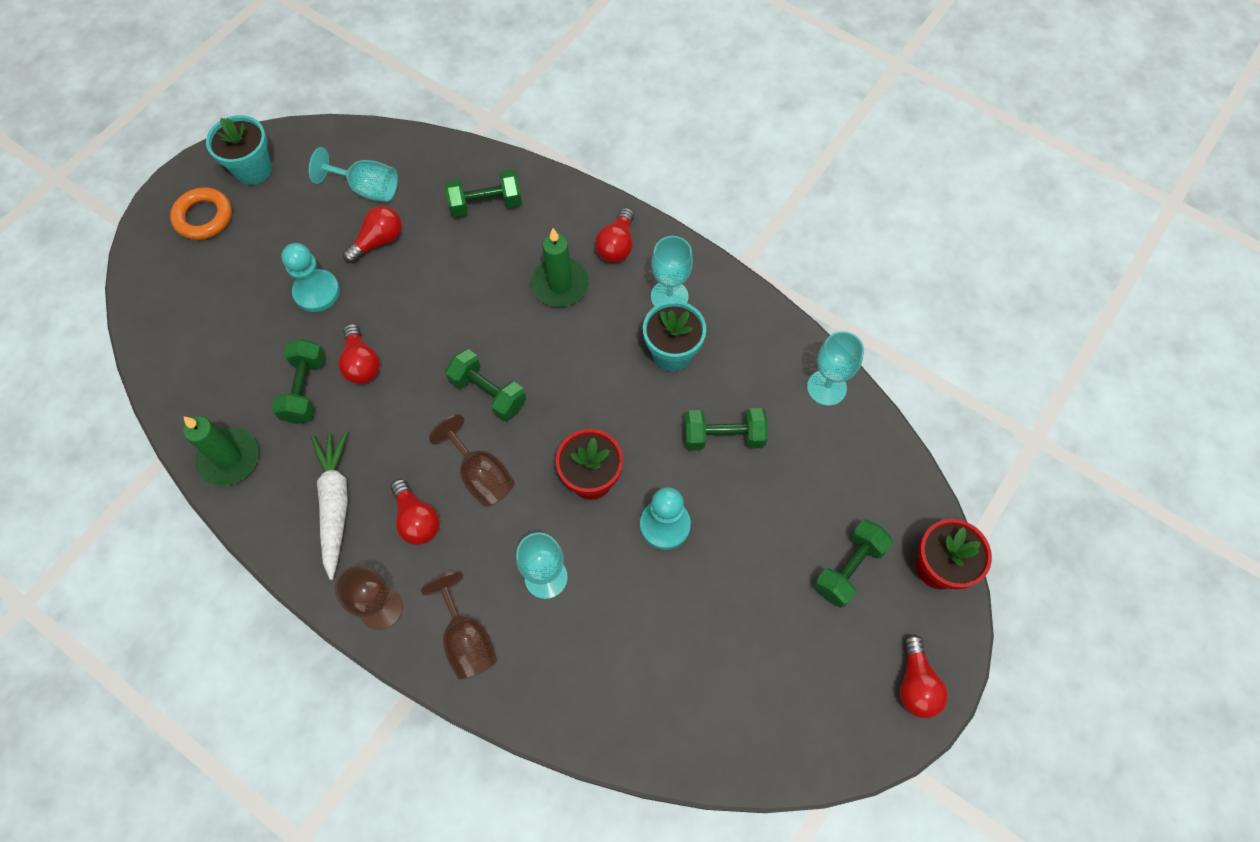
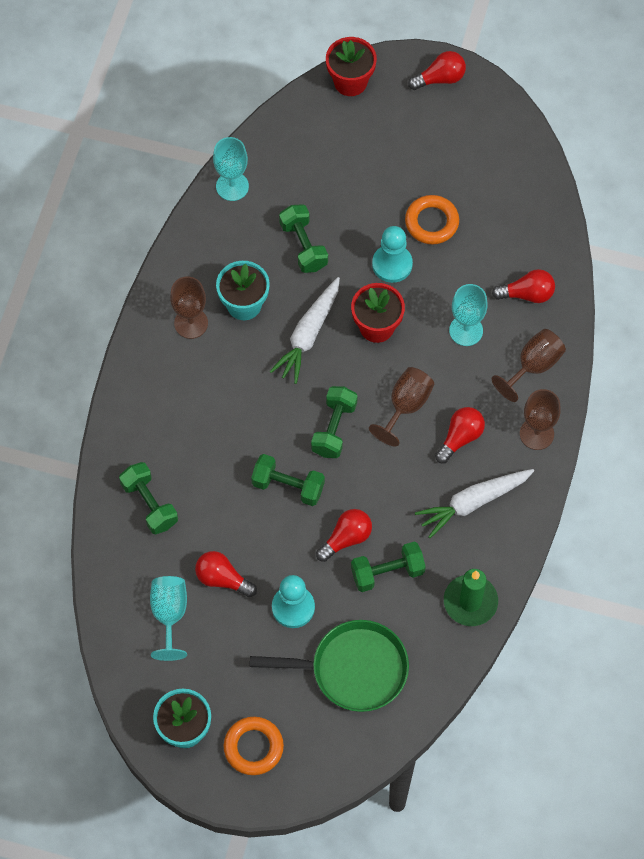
camera: 110 degrees left, 0 degrees up
(226, 323) = (352, 669): none -> green pan
(560, 284) = (211, 411): green candle -> none
(610, 405) = (308, 335): none -> white carrot
(617, 245) = (154, 380): red light bulb -> red light bulb (527, 294)
(669, 296) = (191, 323): turquoise goblet -> brown goblet
(705, 592) = (431, 222): none -> orange ring
(848, 568) = (374, 137): green dumbbell -> green dumbbell (288, 486)

